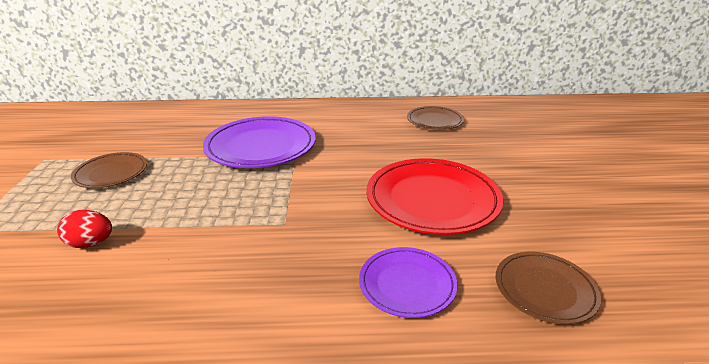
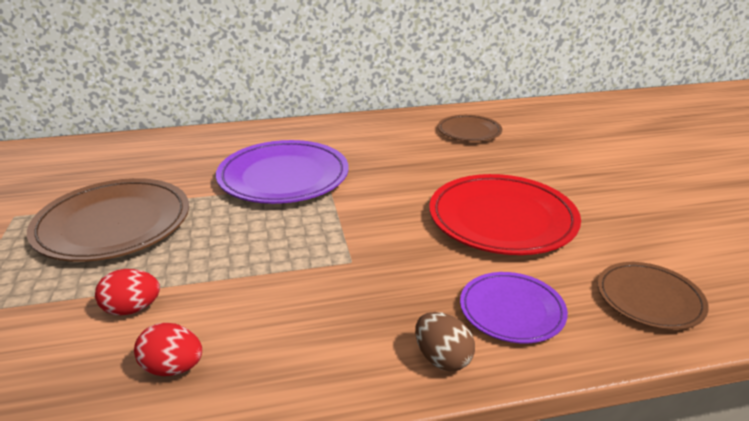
camera: 10 degrees left, 0 degrees up
(97, 298) = (173, 368): none -> red egg
(111, 173) = (113, 224): brown plate -> brown plate, size x1.75
(325, 321) = (442, 358): none -> brown egg

